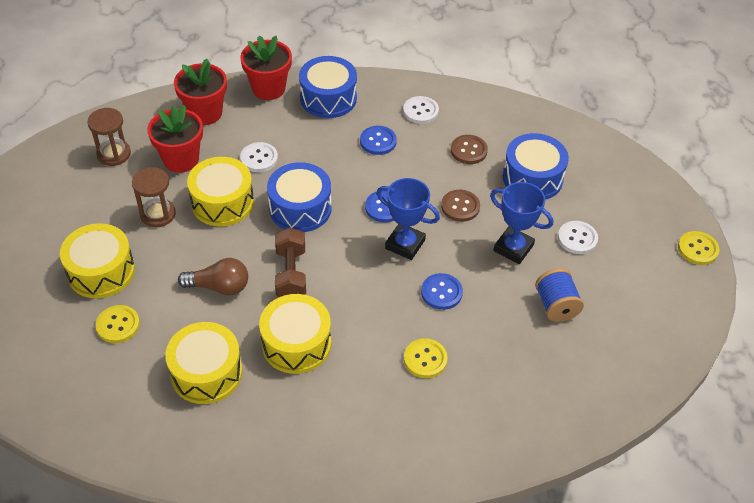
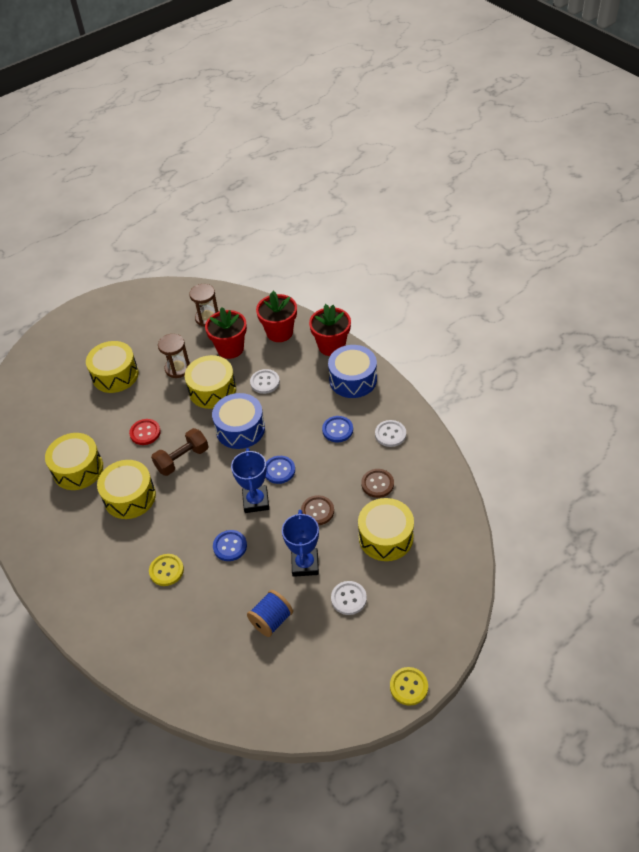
camera: 60 degrees right, 0 degrees up
(118, 325) = (83, 408): yellow button -> none
(219, 287) = (145, 433): brown light bulb -> red button
(532, 178) = (386, 537): blue drum -> yellow drum

